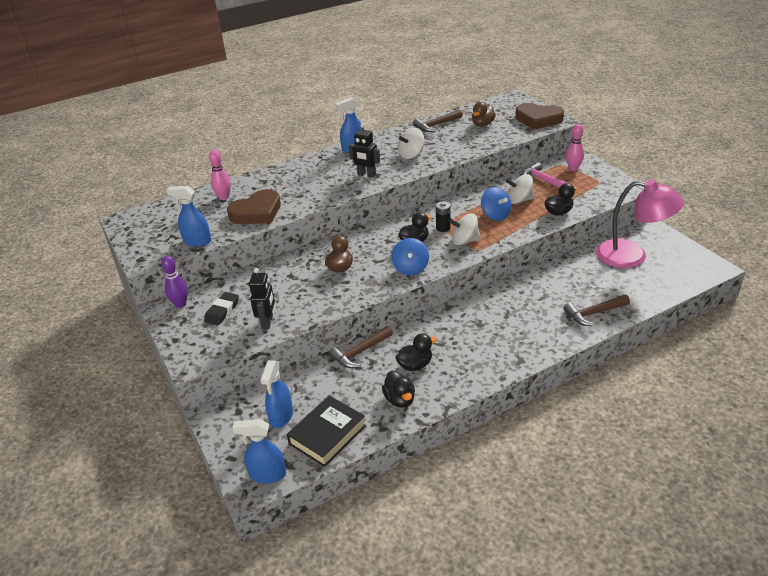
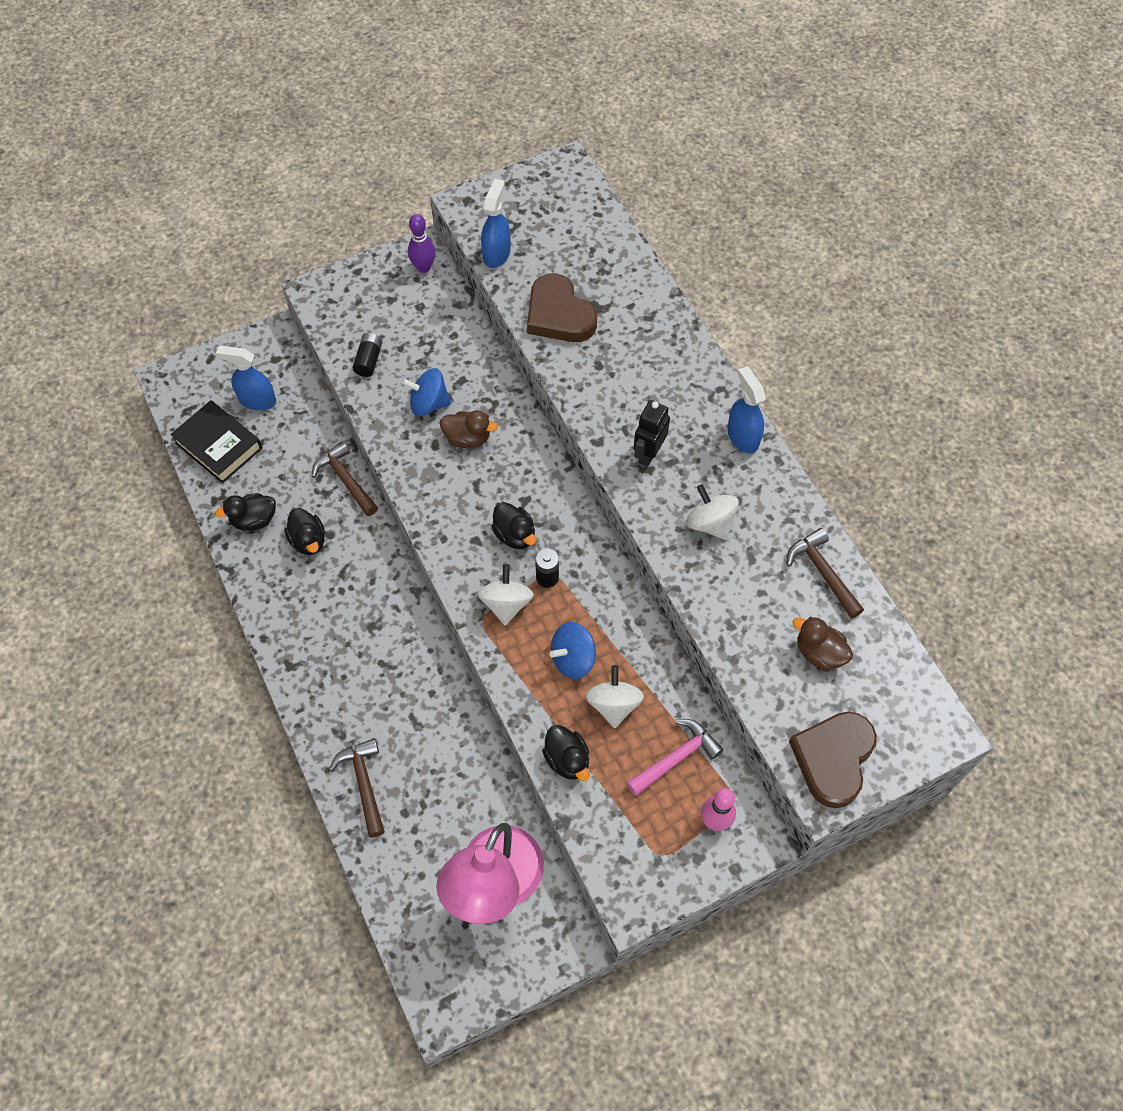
camera: 90 degrees right, 25 degrees up
(222, 311) = (400, 311): black eraser -> none
(224, 197) = (607, 271): pink bowling pin -> none
(267, 322) = (369, 360): black robot -> black battery
(267, 474) = (179, 392): blue spray bottle -> none
(410, 268) = (450, 525): blue spinning top -> blue spinning top (429, 403)

